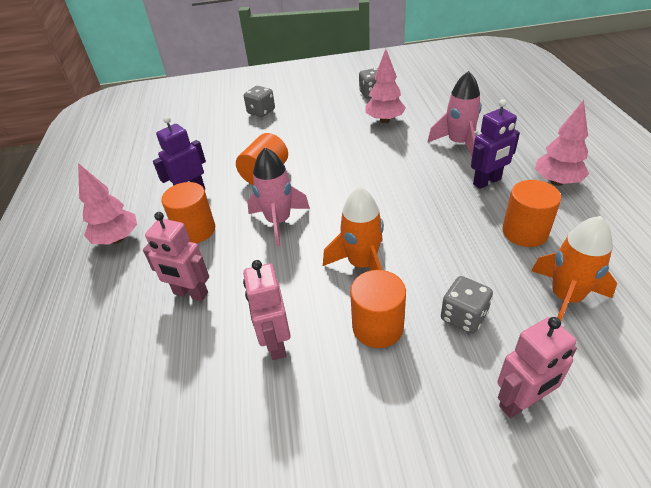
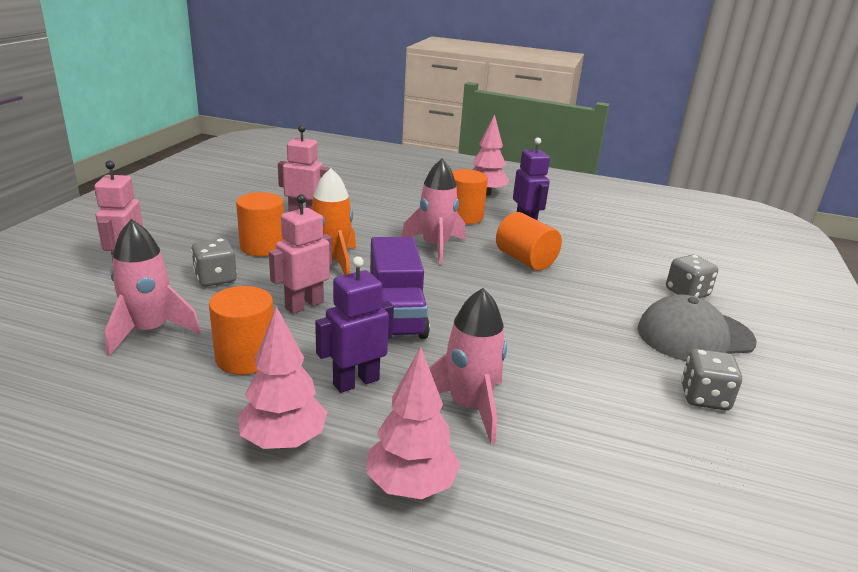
camera: 110 degrees right, 15 degrees down
(190, 294) = (389, 203): pink robot -> pink robot (304, 305)
(313, 103) = (695, 335): none -> grey cap
(384, 120) = (594, 372): pink tree -> pink tree (411, 485)
(404, 197) = (396, 315): none -> purple truck
(487, 182) = (356, 382): purple robot -> purple robot turned 60 degrees clockwise
(565, 297) = (150, 331): orange rocket -> pink rocket

